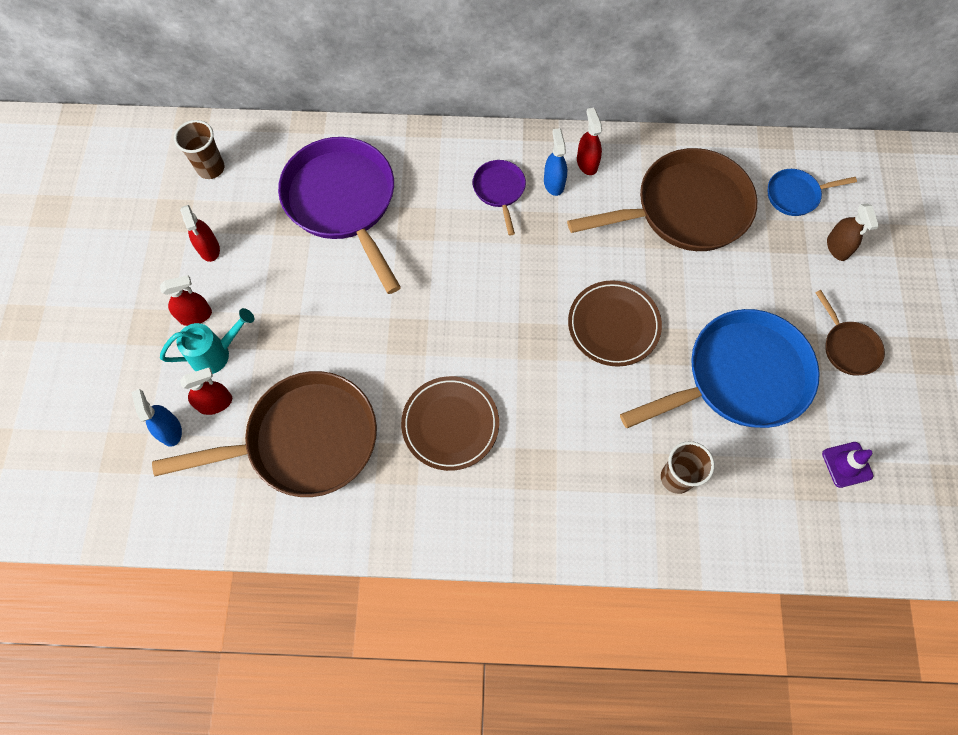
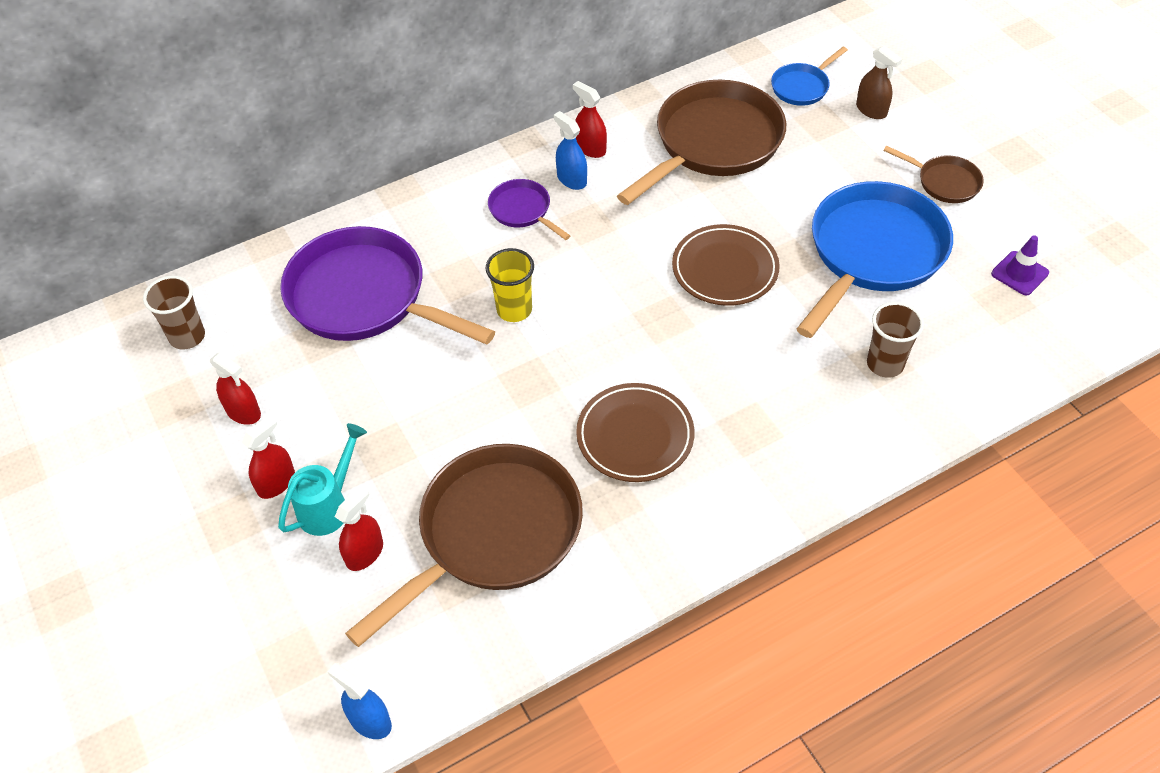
camera: 30 degrees left, 15 degrees down
(170, 430) = (331, 608): blue spray bottle -> blue spray bottle (370, 721)
(437, 271) = (514, 310): none -> yellow cup

